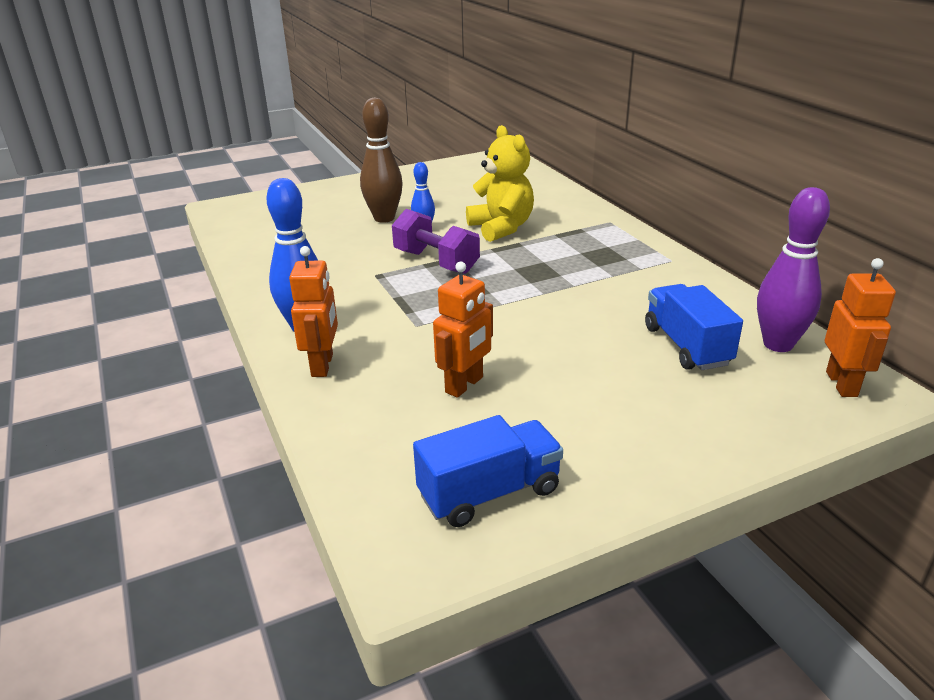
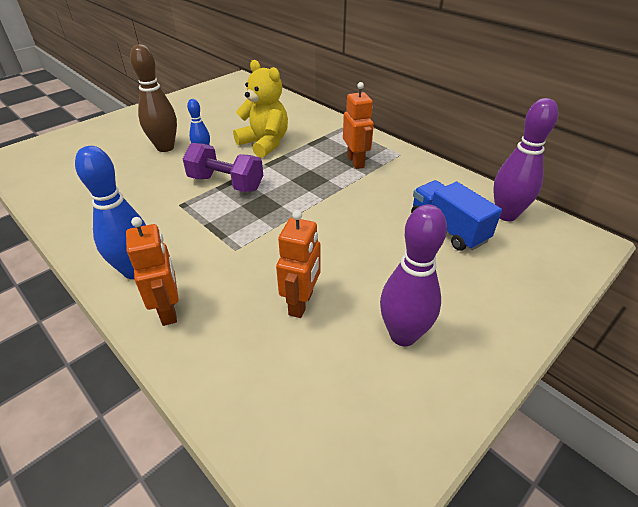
camera: 20 degrees left, 10 degrees up
(489, 493) = (371, 415): blue truck -> none
(565, 435) = (403, 335): none -> purple bowling pin
(842, 384) = (563, 241): orange robot -> orange robot (356, 162)

